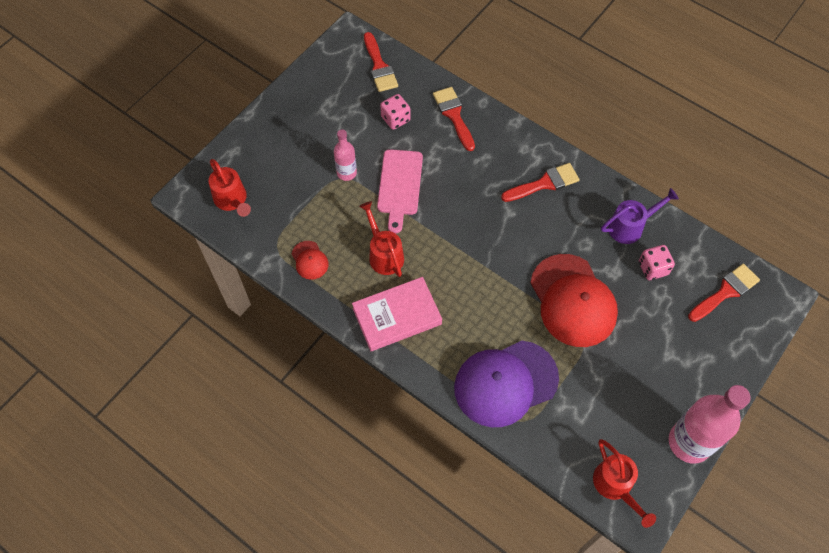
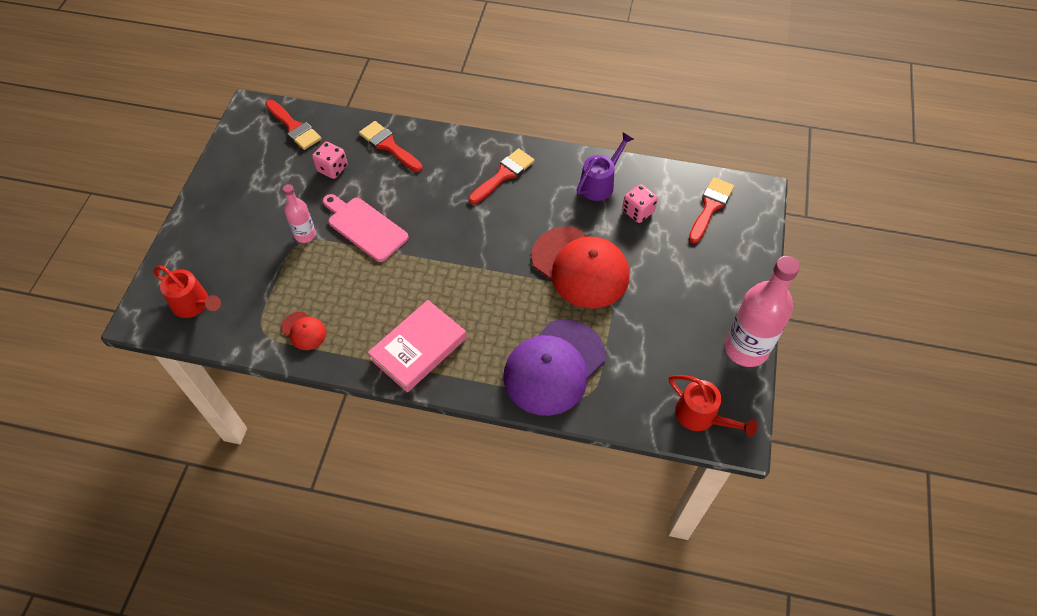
camera: 25 degrees left, 5 degrees down
(384, 254) = (378, 295): red watering can -> none
(399, 186) = (365, 227): pink cutting board -> pink cutting board turned 150 degrees clockwise

